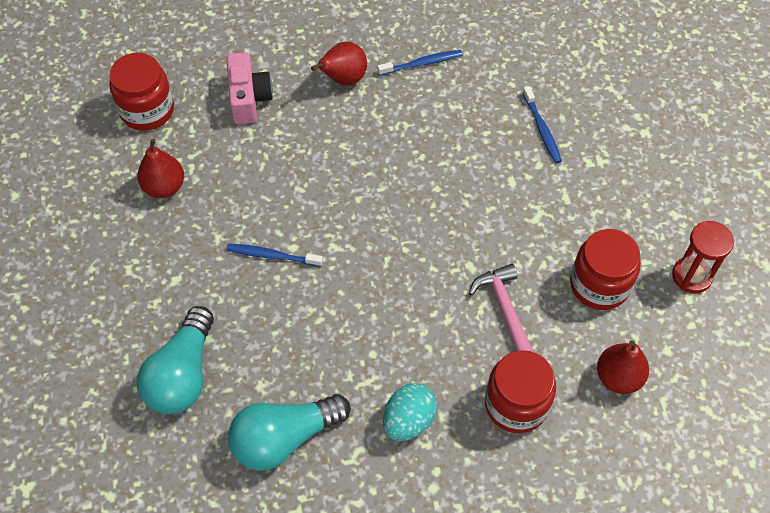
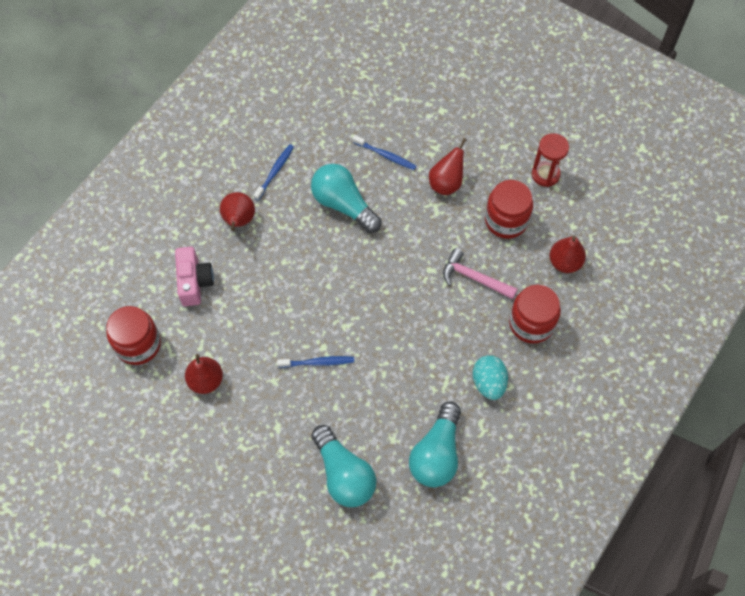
camera: 45 degrees left, 5 degrees up
(249, 98) = (194, 282): pink camera -> pink camera turned 45 degrees clockwise
(272, 256) = (317, 362): blue toothbrush -> blue toothbrush turned 150 degrees counterclockwise
(452, 140) = (343, 204): none -> turquoise light bulb
(575, 201) = (446, 183): none -> red pear

